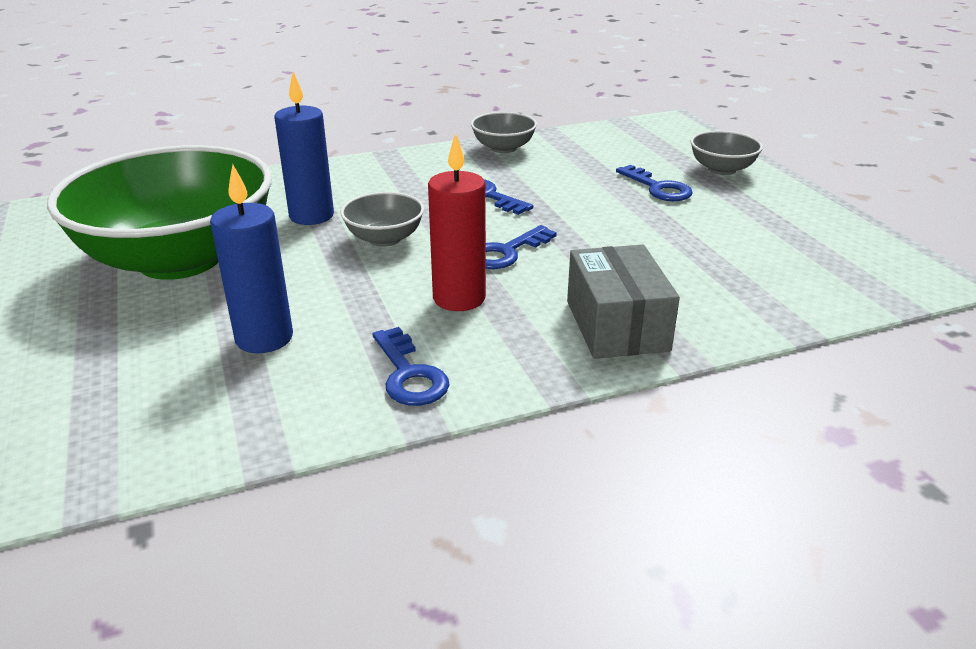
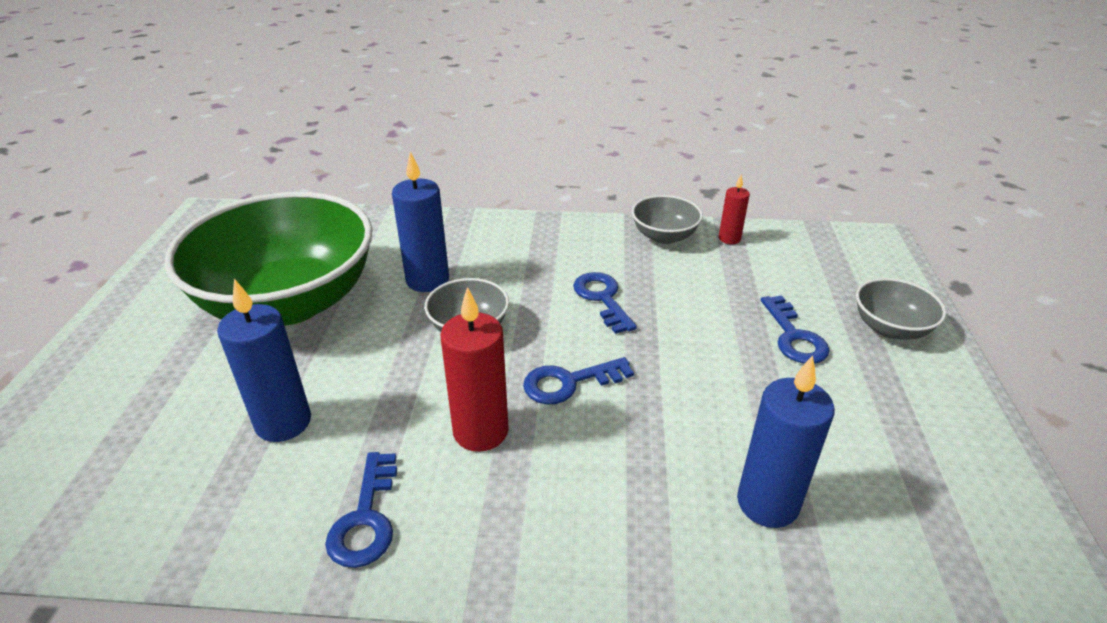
camera: 25 degrees right, 5 degrees up
(558, 140) = (729, 239): none -> red candle
(616, 325) = (609, 529): grey box -> none
(717, 282) = (767, 503): none -> blue candle

